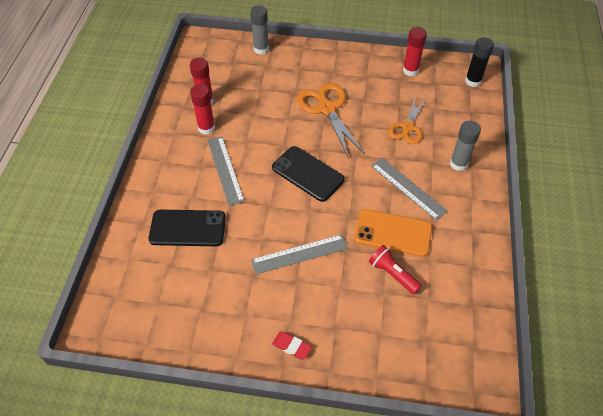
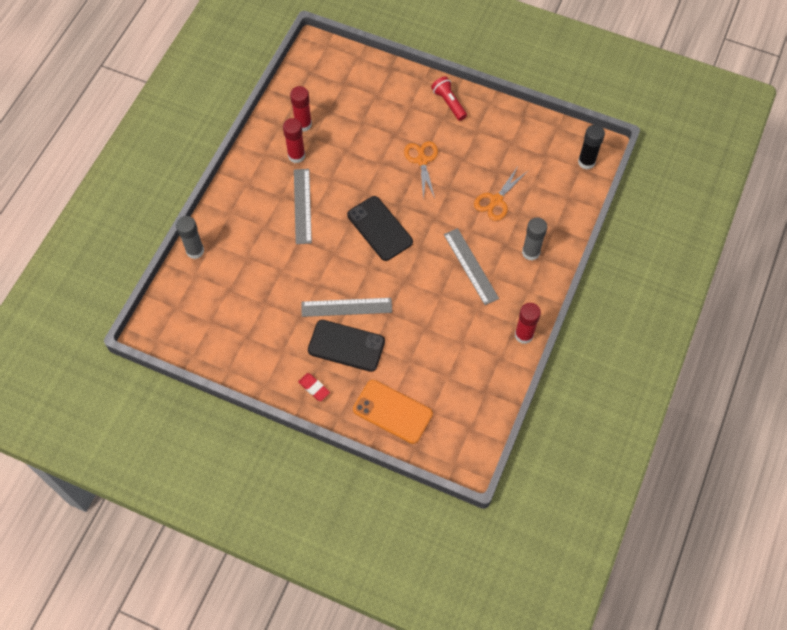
camera: 15 degrees right, 10 degrees up
(188, 228) = (253, 258): black phone -> black phone (346, 345)
(261, 49) = (377, 73): grey glue stick -> grey glue stick (195, 251)
(326, 108) = (422, 160): orange scissors -> orange scissors, size x0.65
(392, 274) = (424, 346): red flashlight -> red flashlight (449, 103)
(393, 233) = (439, 308): orange phone -> orange phone (392, 412)
(410, 70) = (525, 134): red glue stick -> red glue stick (524, 335)

